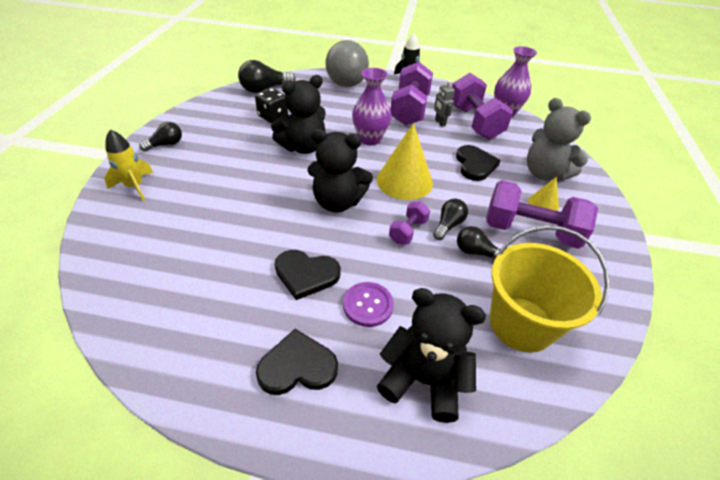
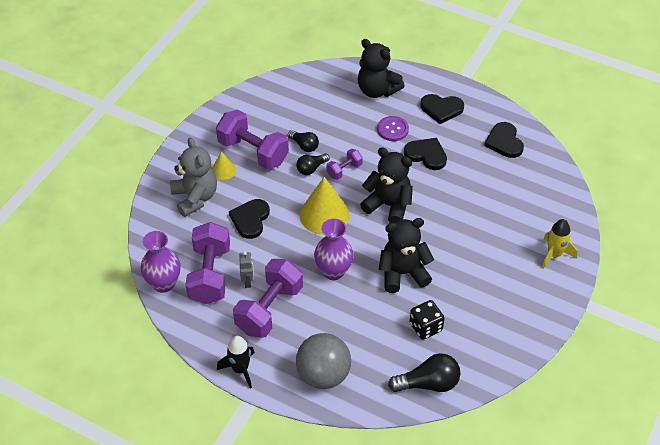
camera: 160 degrees left, 5 degrees up
(166, 144) = (536, 303): black light bulb -> none
(183, 324) = (504, 142): none -> black heart
(521, 324) = (306, 101): yellow bucket -> none

